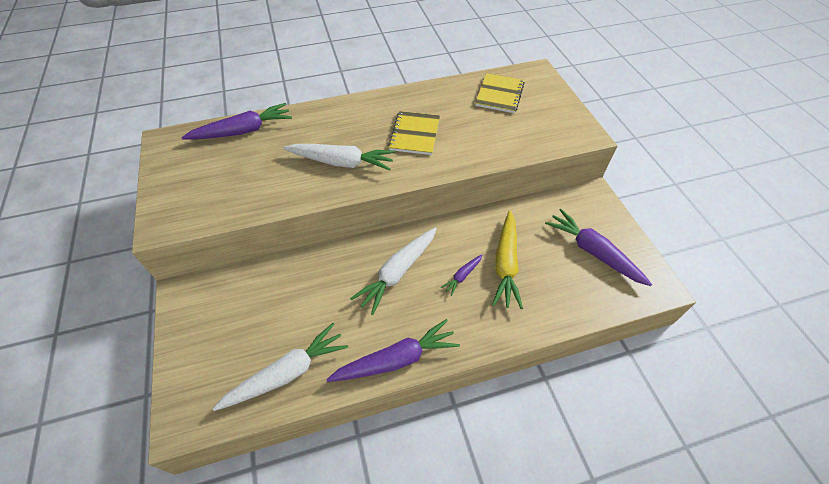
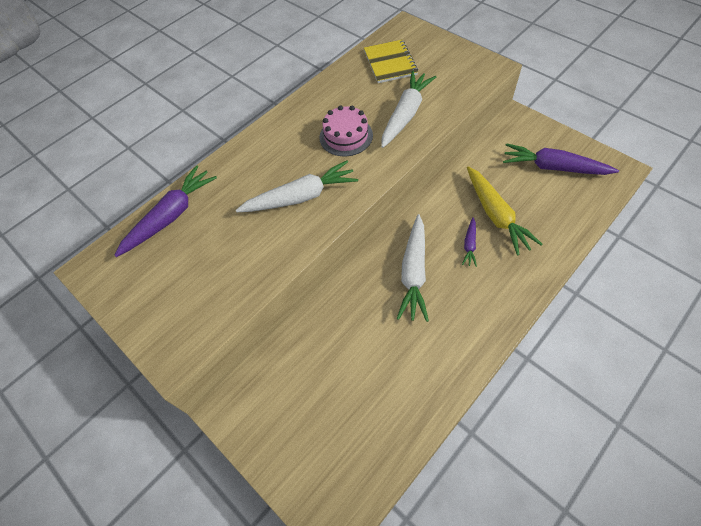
camera: 25 degrees left, 5 degrees up
(287, 373) = (392, 417): white carrot -> white carrot (406, 114)
(396, 359) = (474, 347): purple carrot -> none
(414, 134) = (346, 136): yellow notebook -> pink cake

